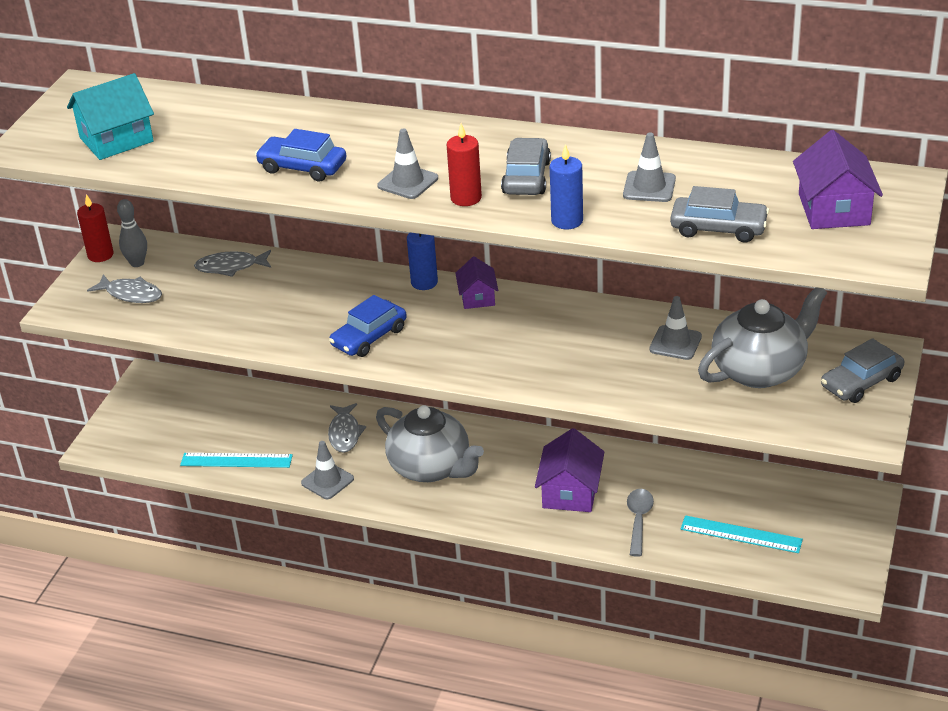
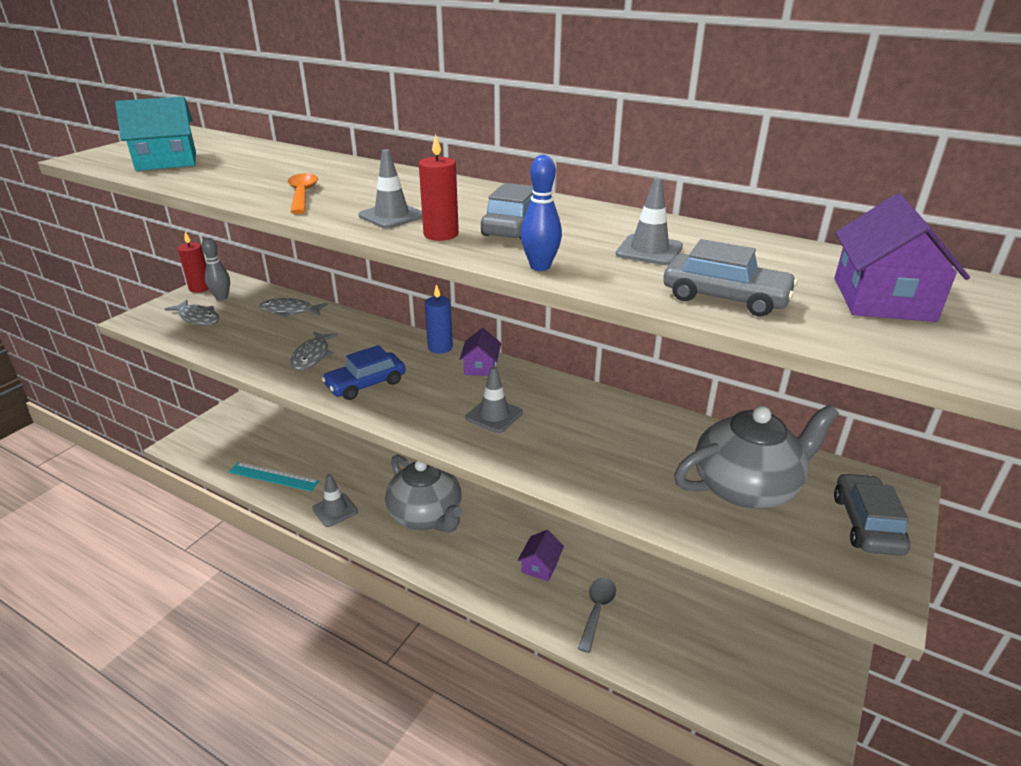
camera: 10 degrees right, 5 degrees down
(302, 167) = (302, 195): blue car -> orange spoon
(345, 433) = (370, 471): grey fish -> grey fish (312, 356)
(567, 221) = (540, 266): blue candle -> blue bowling pin
(570, 492) = (540, 566): purple house -> purple house, size x0.62
(675, 343) = (658, 441): grey traffic cone -> grey traffic cone (494, 415)
(741, 534) = (697, 651): turquoise ruler -> none
(861, 382) = (866, 524): grey car -> grey car turned 120 degrees clockwise

